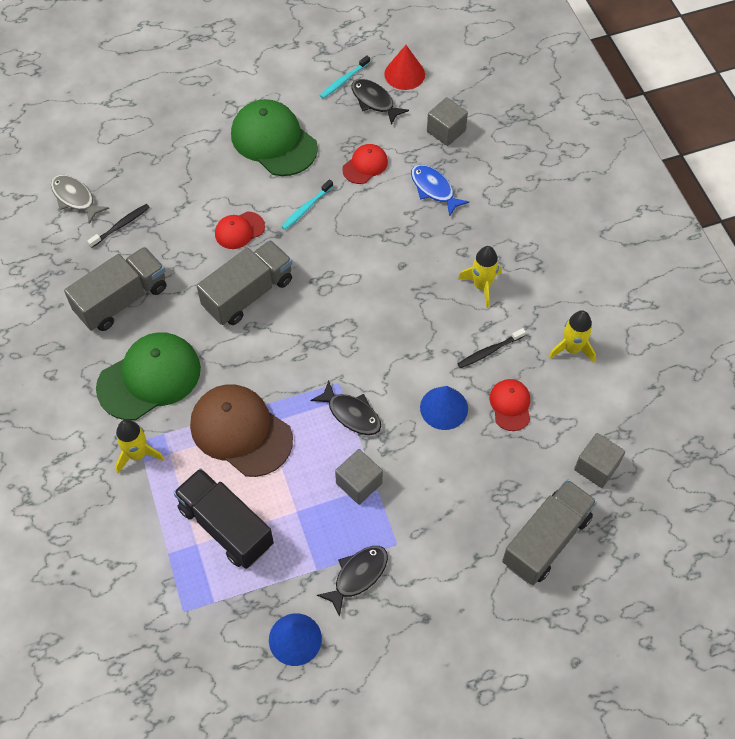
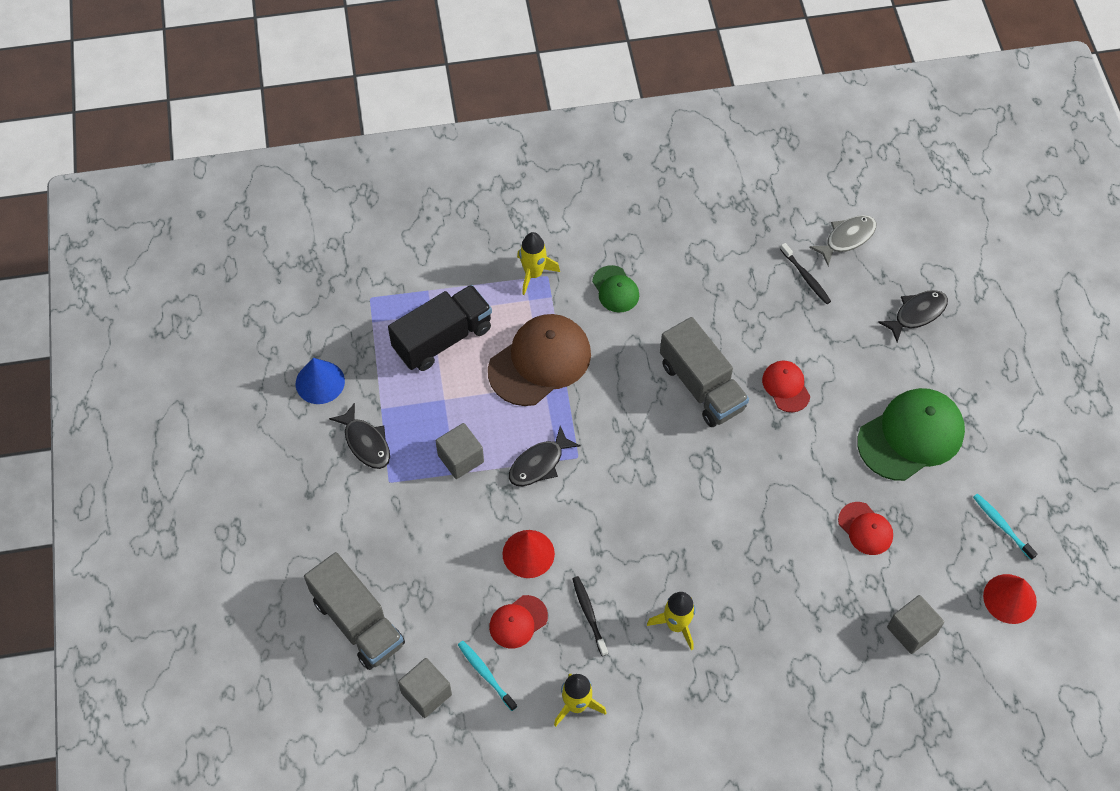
camera: 100 degrees right, 0 degrees up
(122, 300) = (711, 272): grey truck -> none
(149, 378) = (615, 289): green cap -> green cap, size x0.51
(306, 208) = (809, 457): turquoise toothbrush -> turquoise toothbrush (486, 675)
(374, 101) = (965, 555): black fish -> black fish (917, 314)
(434, 189) = (822, 599): blue fish -> none
(444, 408) = (528, 553): blue cone -> red cone
(510, 405) = (518, 622): red cap -> red cap turned 135 degrees clockwise

